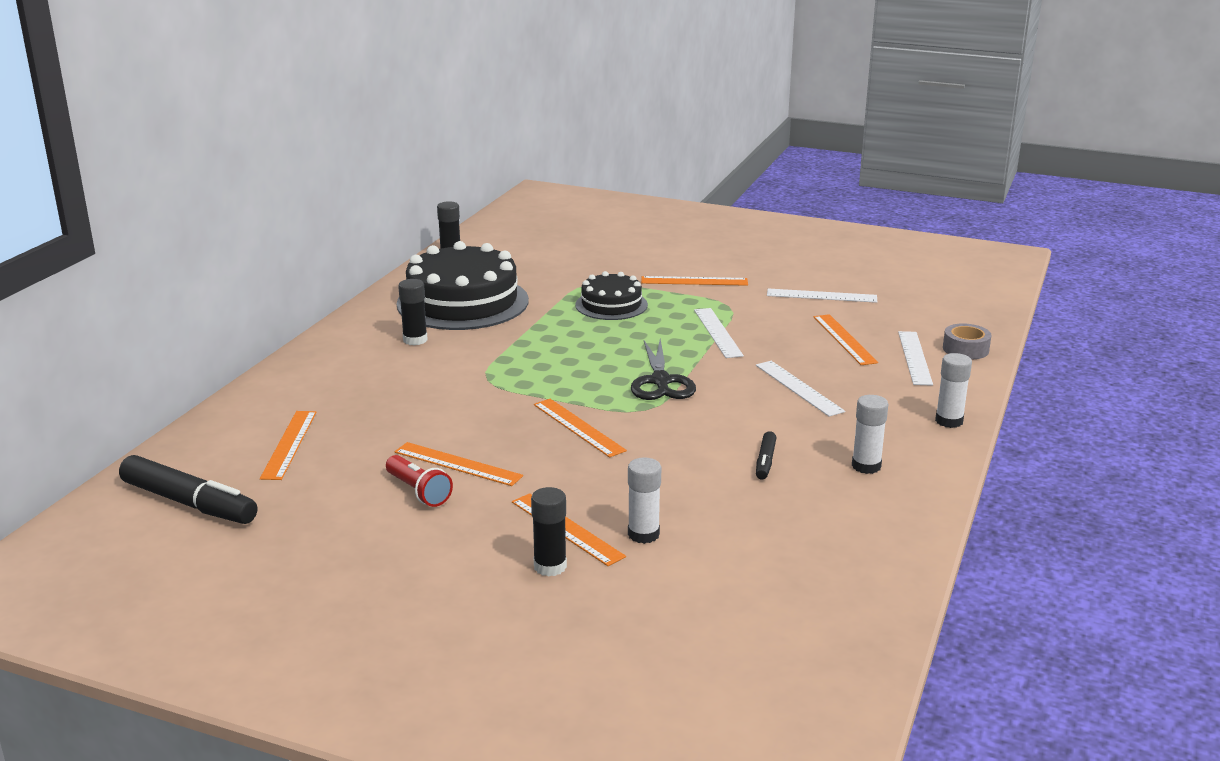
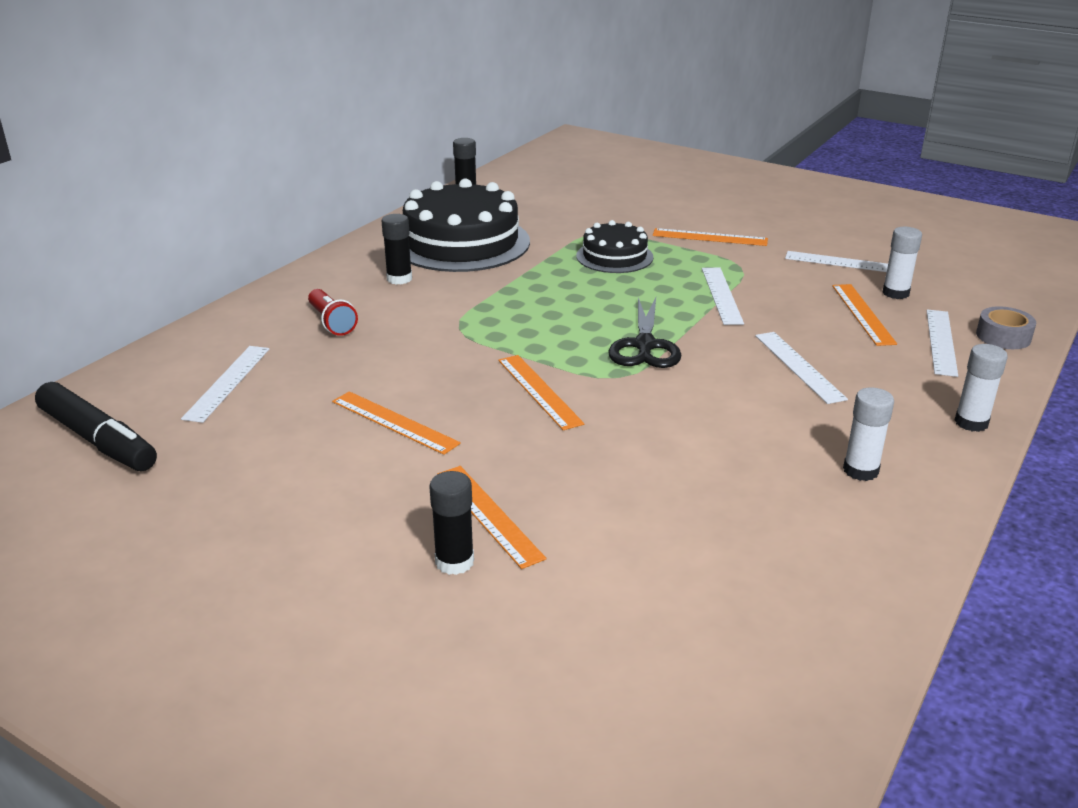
camera: 10 degrees right, 5 degrees up
(289, 444) = (227, 382): orange ruler -> white ruler
(418, 492) = (340, 451): red flashlight -> red flashlight (332, 322)
(643, 534) = (575, 532): white glue stick -> white glue stick (895, 293)
(765, 461) = (741, 453): black marker -> none

